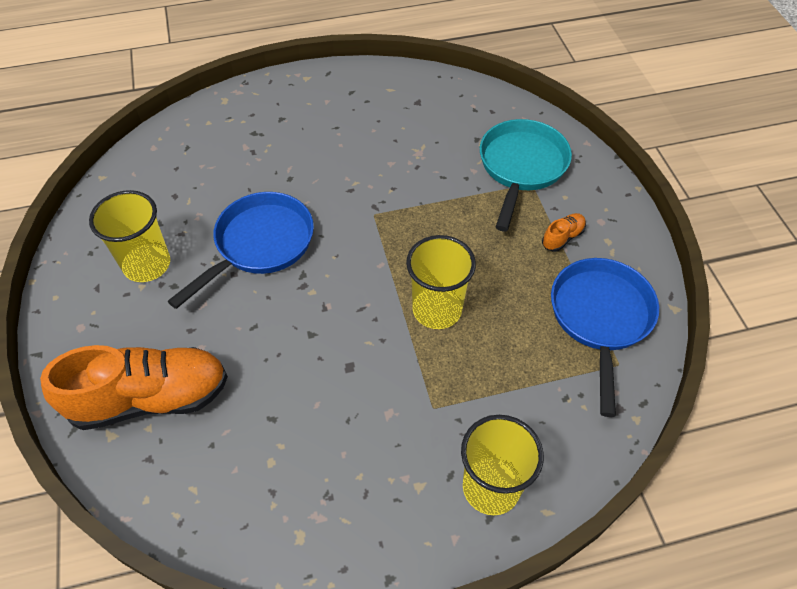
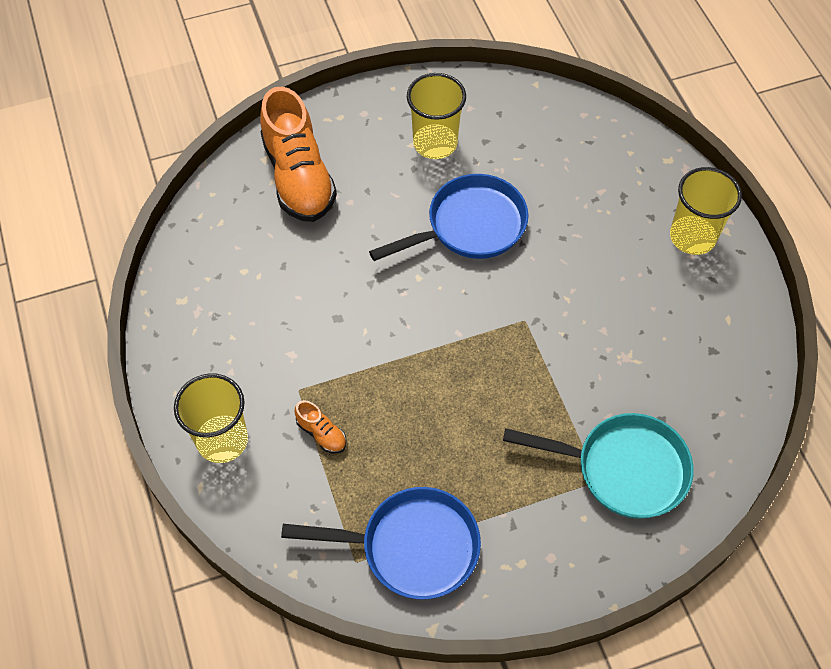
camera: 85 degrees right, 5 degrees up
(260, 244) = (470, 226): blue pan -> blue pan turned 60 degrees counterclockwise
(437, 309) = (407, 387): yellow cup -> yellow cup (692, 237)
(562, 237) = (519, 512): orange shoe -> orange shoe (321, 433)

